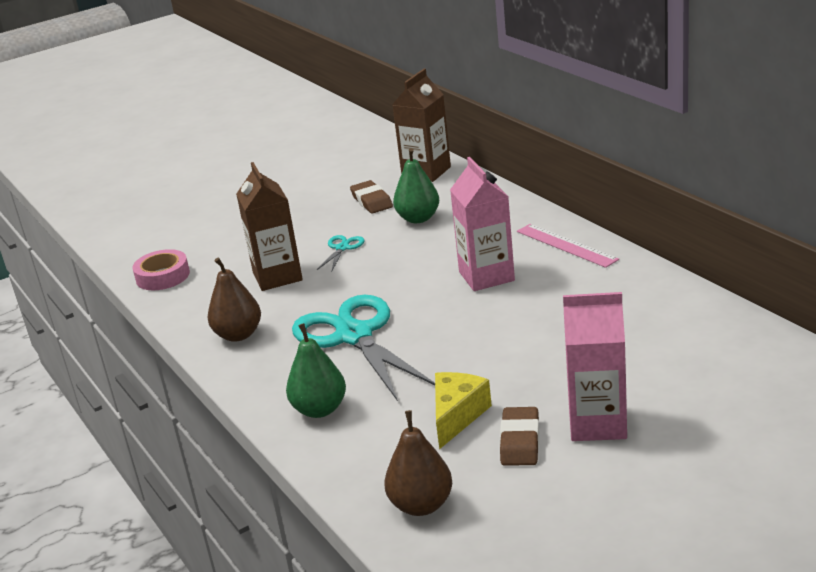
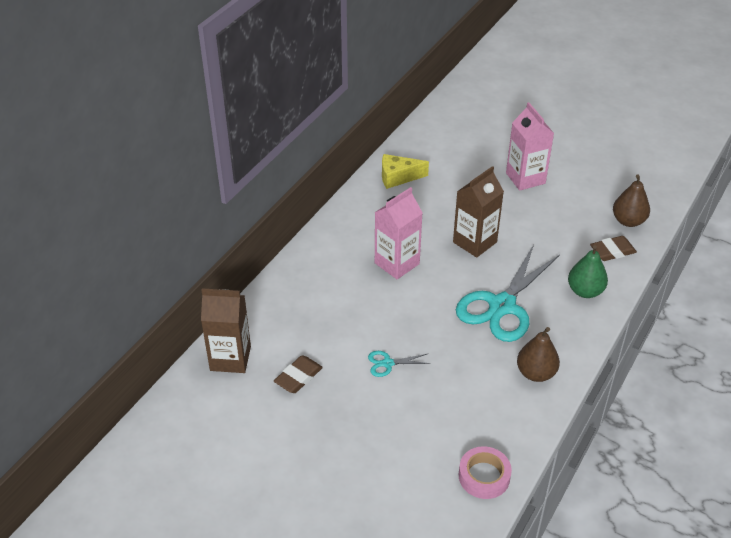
camera: 120 degrees left, 15 degrees up
(277, 276) = (448, 388): brown carton -> brown carton (474, 242)
(418, 218) = (322, 332): green pear -> none
(457, 416) = (552, 230): yellow cheese -> yellow cheese (398, 177)
(520, 441) = (557, 201): brown eraser -> brown eraser (612, 251)
(566, 245) = (338, 235): pink ruler -> none

